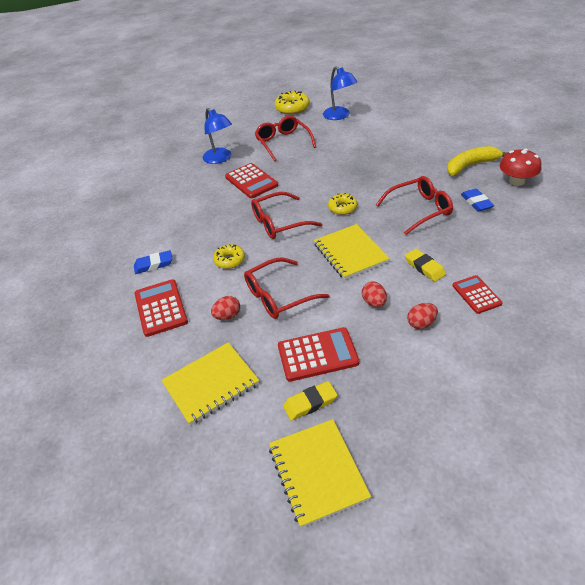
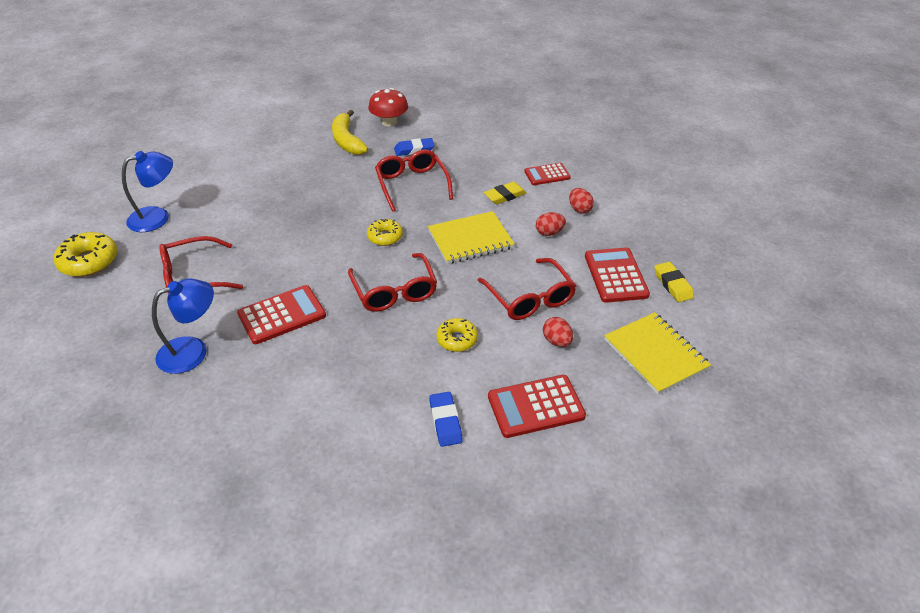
camera: 90 degrees left, 0 degrees up
(317, 472) = (741, 285): yellow notebook -> none

